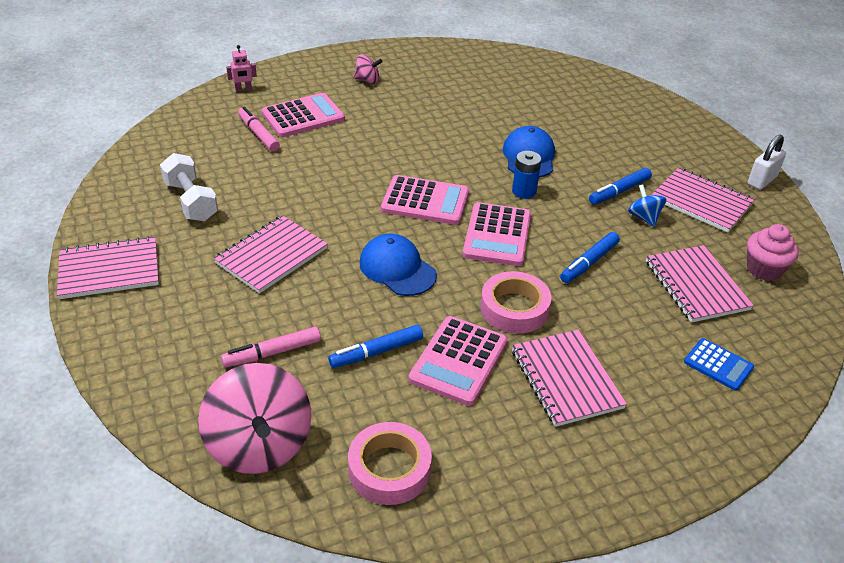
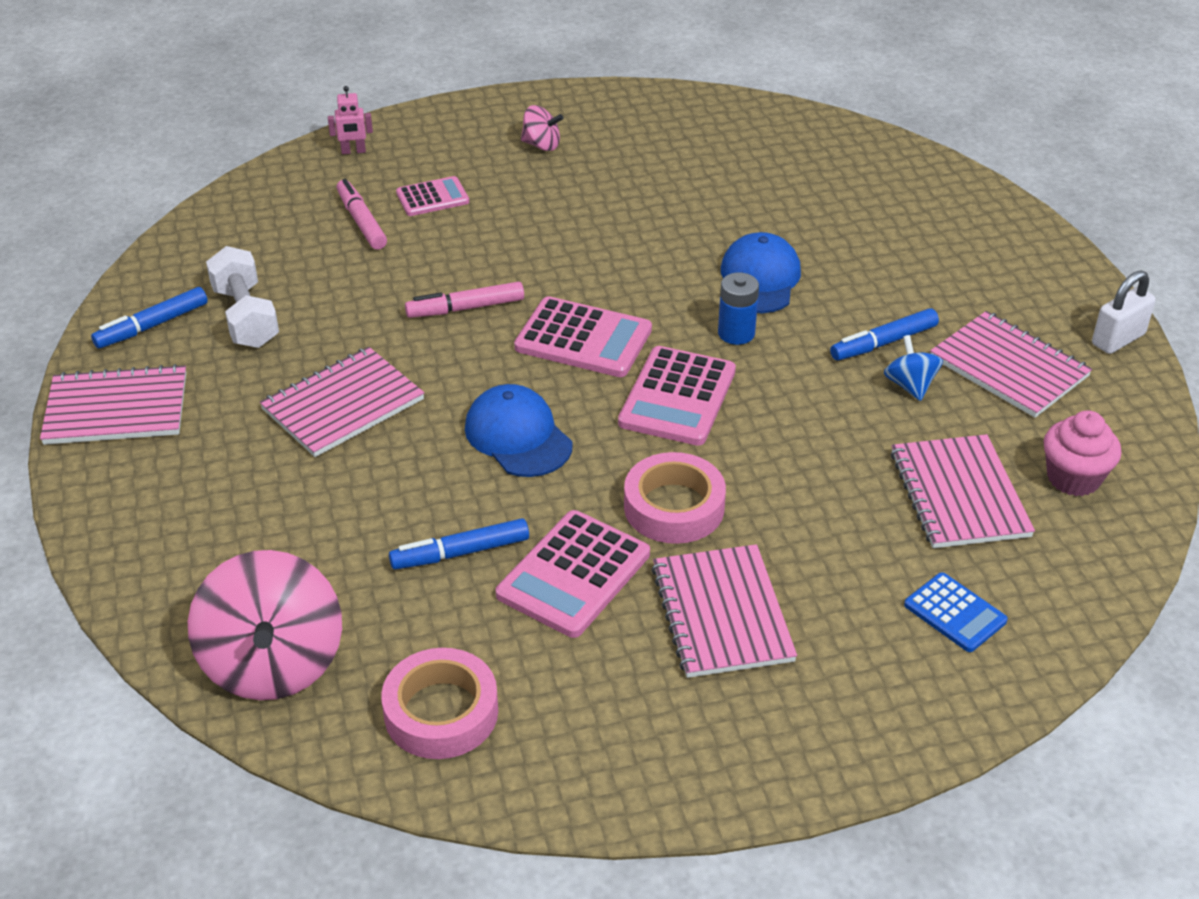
camera: 10 degrees right, 0 degrees up
(272, 353) = (316, 541): pink marker -> pink marker (465, 308)
(303, 116) = (432, 197): pink calculator -> pink calculator, size x0.60
(589, 263) = (804, 448): blue marker -> blue marker (152, 326)

